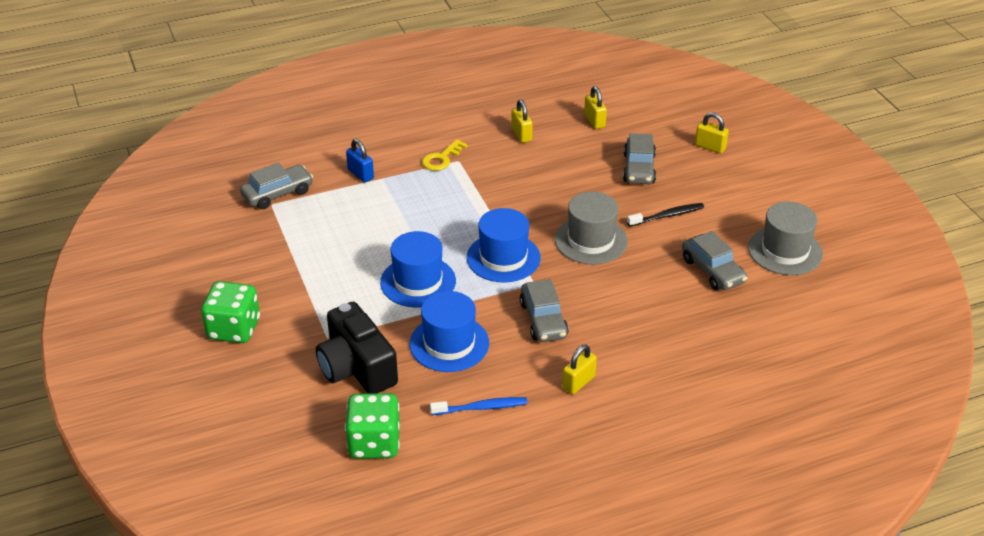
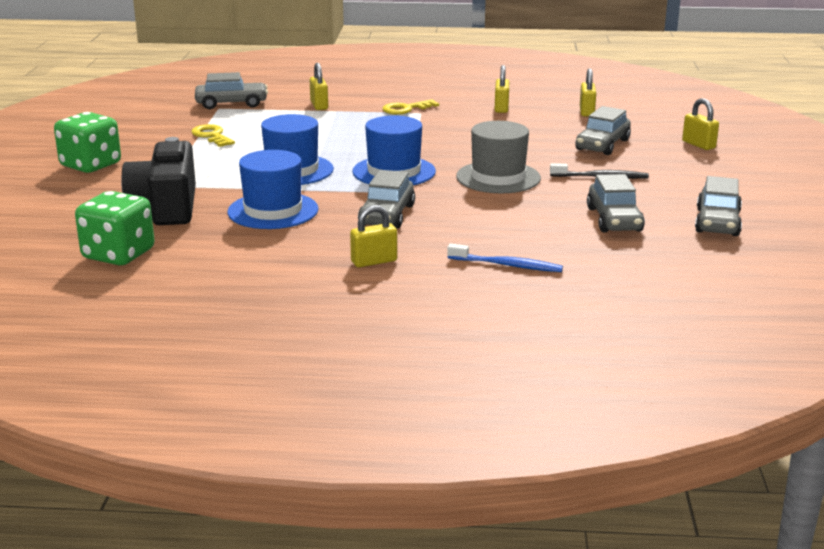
camera: 25 degrees right, 15 degrees down
(304, 251) = (212, 136): none -> yellow key
(360, 174) = (319, 105): blue padlock -> yellow padlock
(481, 407) = (251, 256): blue toothbrush -> blue toothbrush (507, 265)
(785, 251) = (717, 222): grey hat -> grey car

